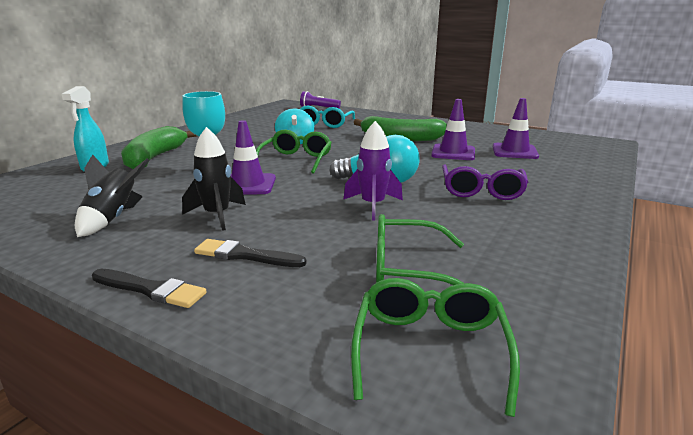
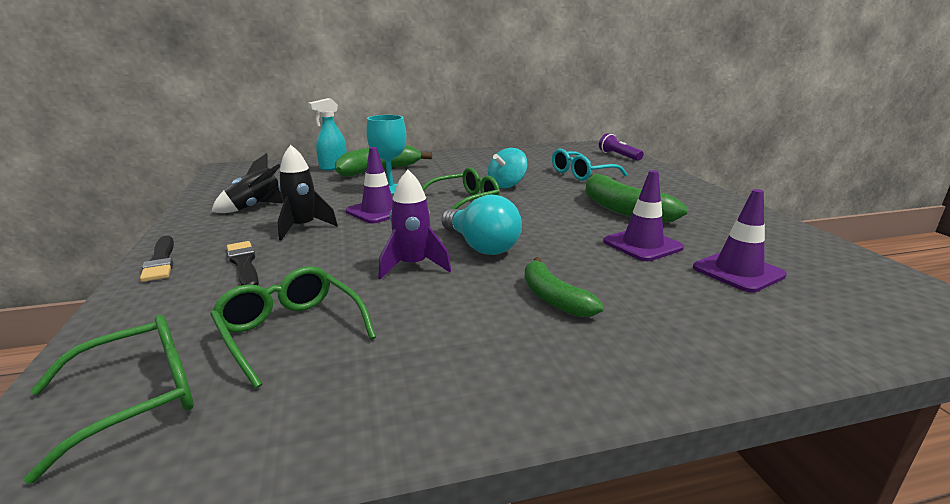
camera: 45 degrees right, 0 degrees up
(481, 191) = (553, 298): purple glasses -> green banana

